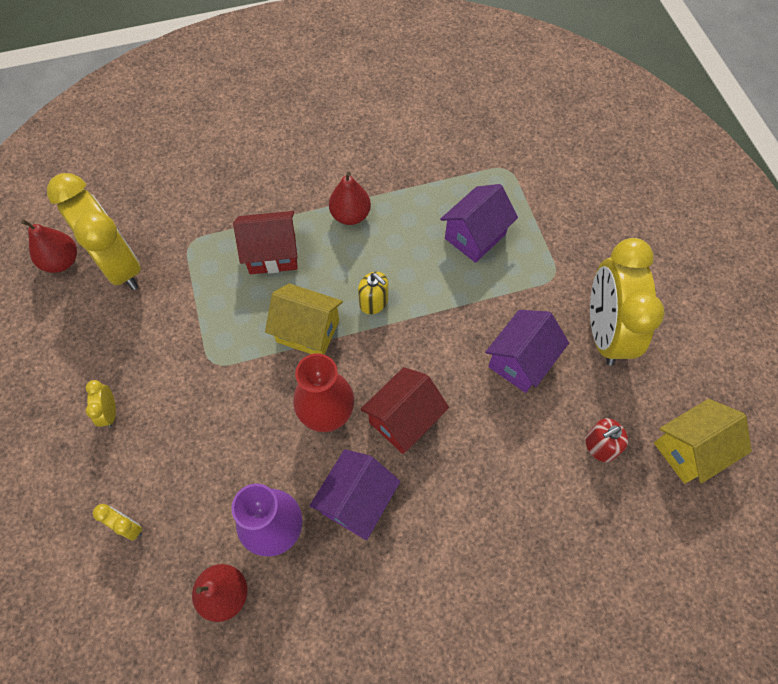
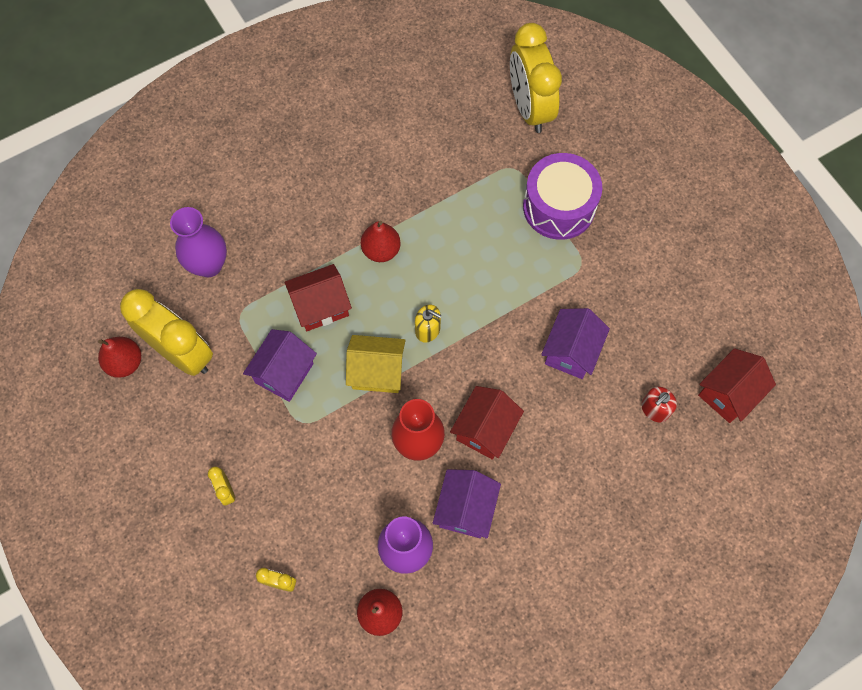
camera: 15 degrees left, 5 degrees up
(177, 191) = (209, 265): none -> purple vase
(475, 236) = (501, 243): purple house -> purple house (284, 373)
(545, 215) = (559, 207): none -> purple drum
(604, 332) = (636, 306): yellow clock -> yellow clock (529, 108)
(689, 450) = (728, 393): yellow house -> red house

